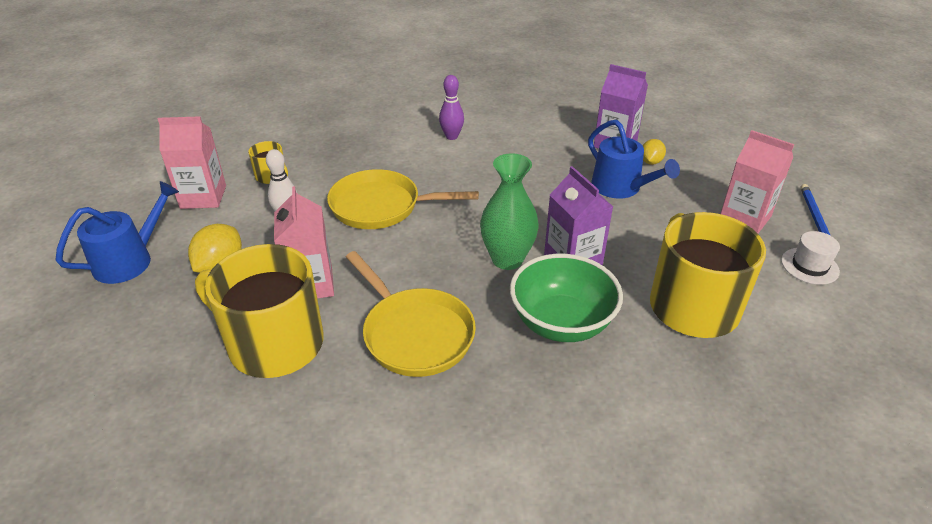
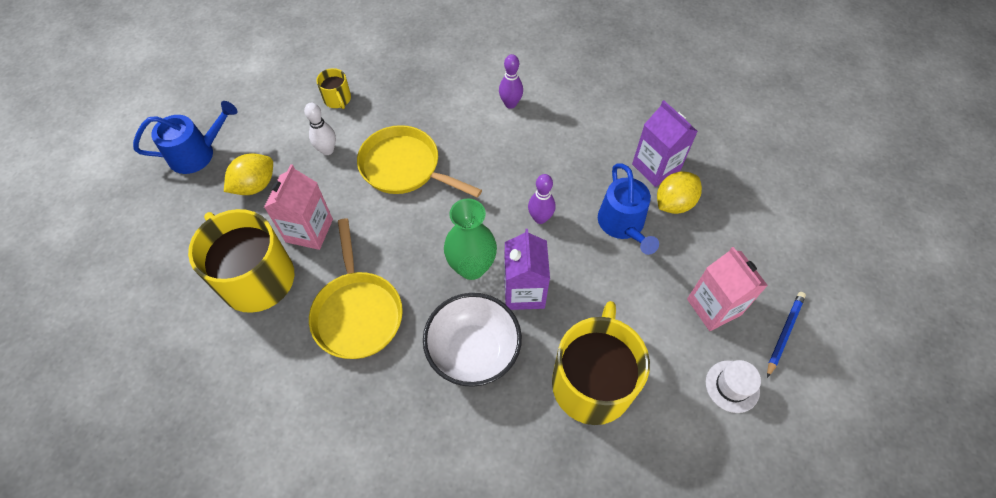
camera: 25 degrees right, 20 degrees up
(203, 197) = (276, 104): pink carton -> none
(543, 205) = (540, 218): none -> purple bowling pin
(561, 323) = (473, 351): green bowl -> white bowl
(650, 162) = (674, 203): yellow lemon -> yellow lemon, size x1.59

